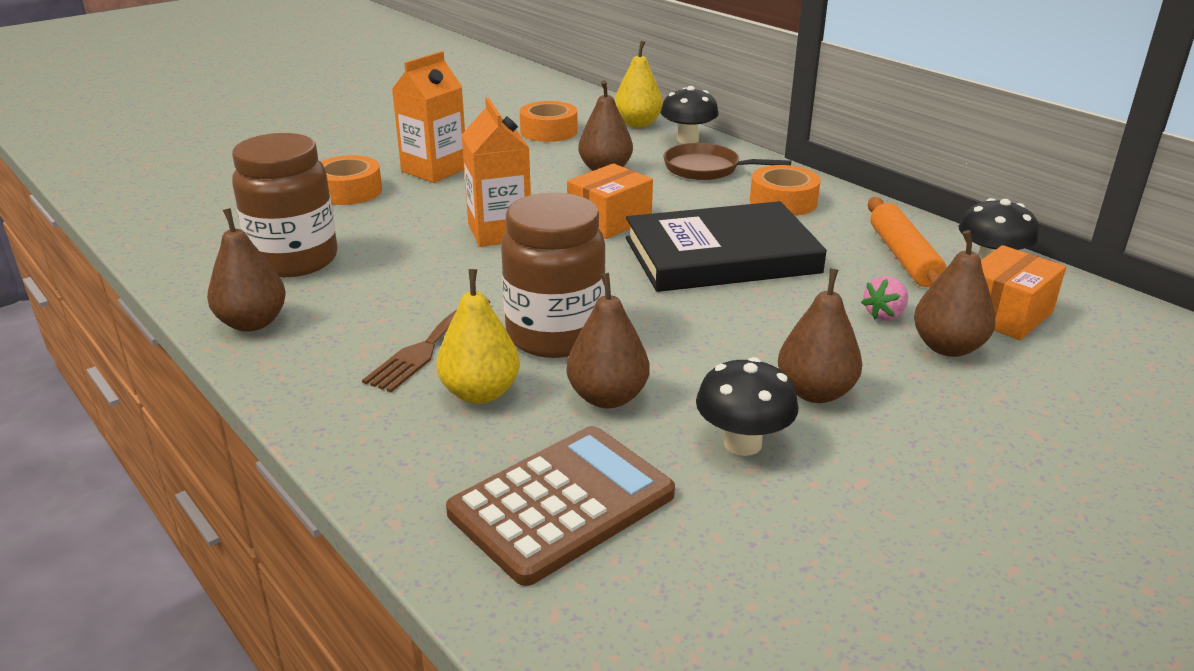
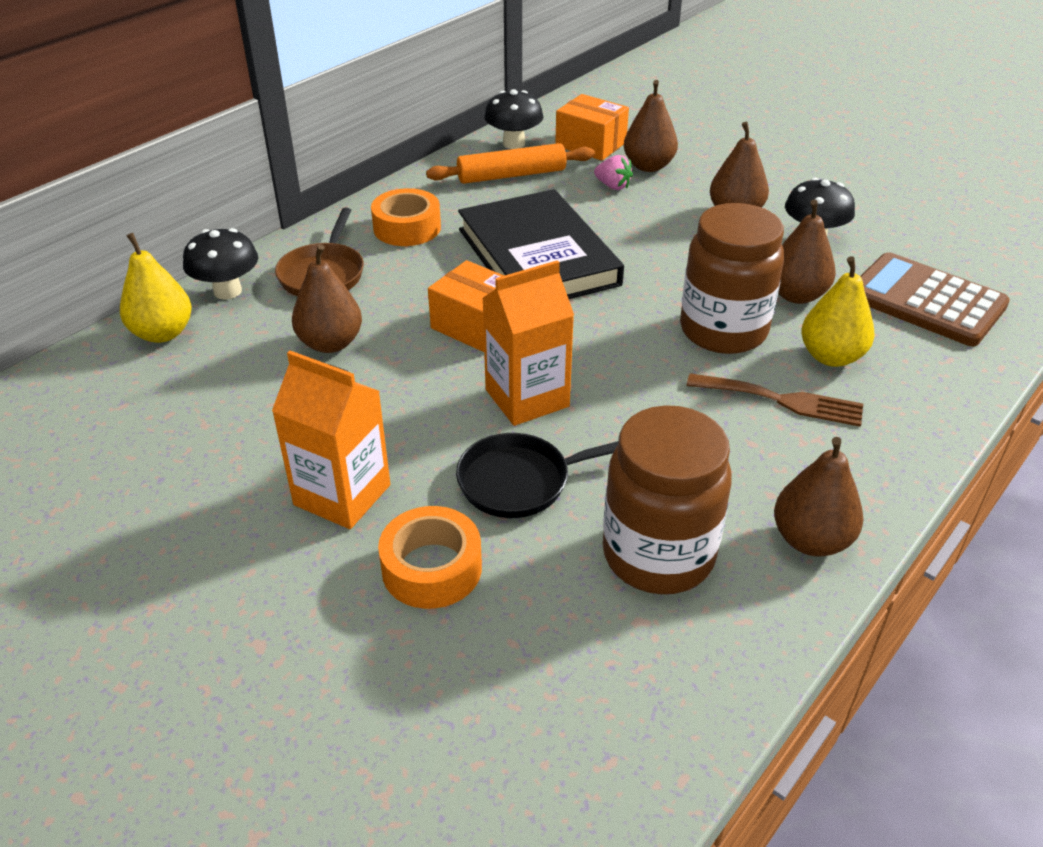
camera: 100 degrees left, 10 degrees up
(406, 222) = (521, 481): none -> black pan
(548, 131) = (184, 408): orange tape -> none

